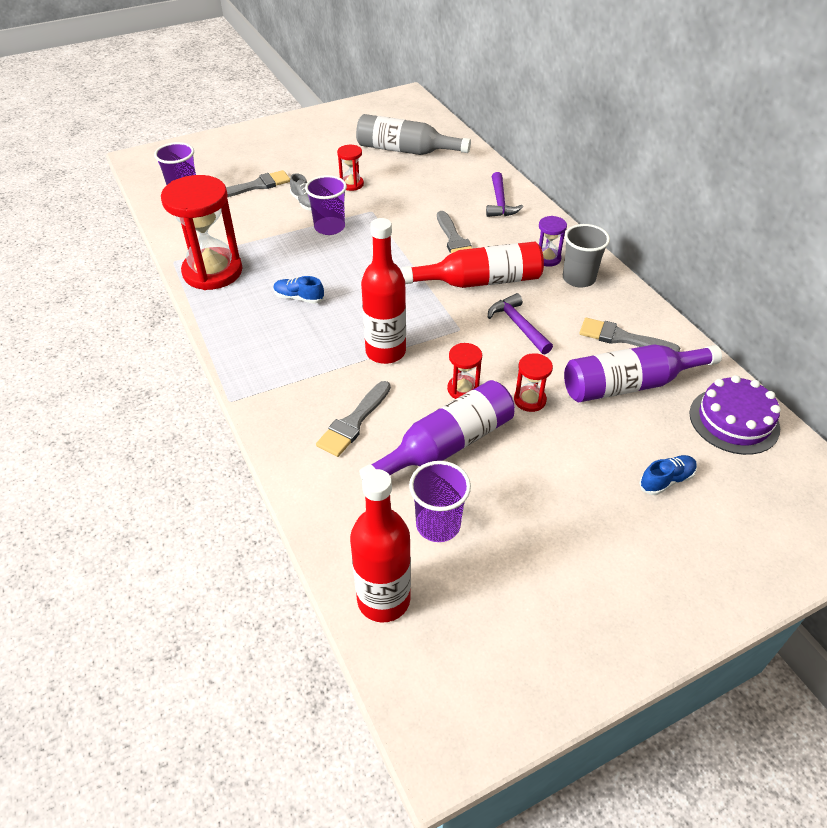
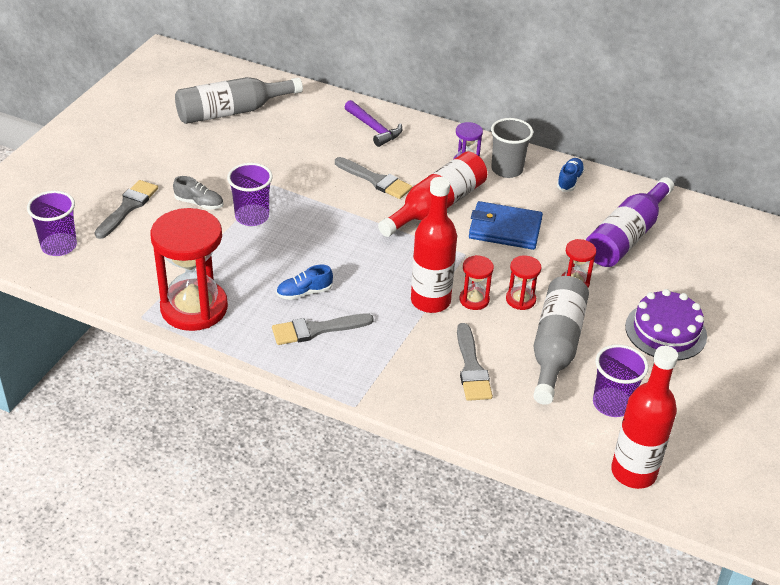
camera: 40 degrees left, 5 degrees down
(351, 184) = (221, 166): red hourglass -> red hourglass (474, 300)
(446, 446) = (556, 347): purple bottle -> grey bottle
(518, 325) = (504, 229): purple hammer -> blue wallet
(622, 338) = (586, 203): grey brush -> grey brush (317, 329)
(666, 480) = (714, 292): blue shoe -> blue shoe (569, 181)
(734, 420) = (712, 228): purple cake -> purple cake (665, 331)

